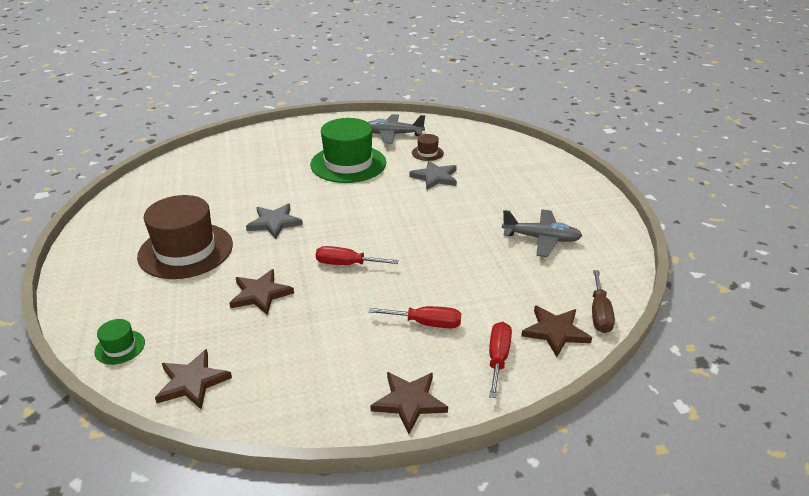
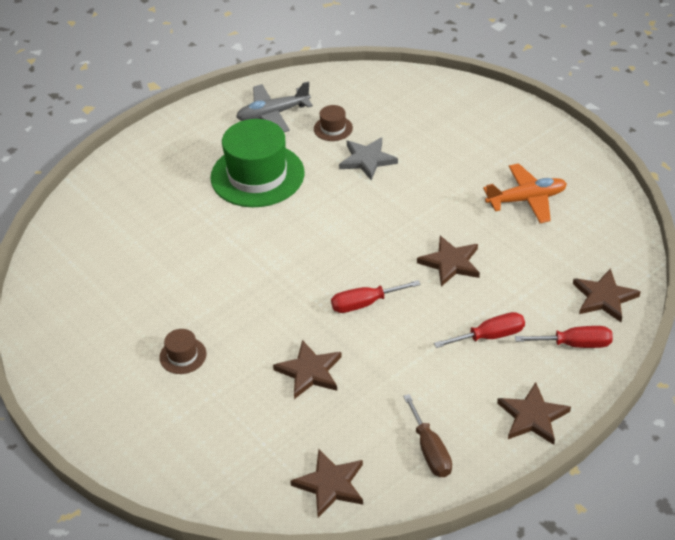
camera: 25 degrees left, 10 degrees up
(120, 347) = (226, 484): green hat -> none
(185, 250) = (183, 355): brown hat -> brown hat, size x0.43
(274, 223) = (246, 284): grey star -> none
(440, 260) = (450, 263): none -> brown star
(498, 358) = (575, 344): red screwdriver -> red screwdriver turned 105 degrees clockwise
(541, 239) = (526, 199): grey plane -> orange plane
(599, 313) = (628, 263): brown screwdriver -> brown screwdriver (430, 450)

